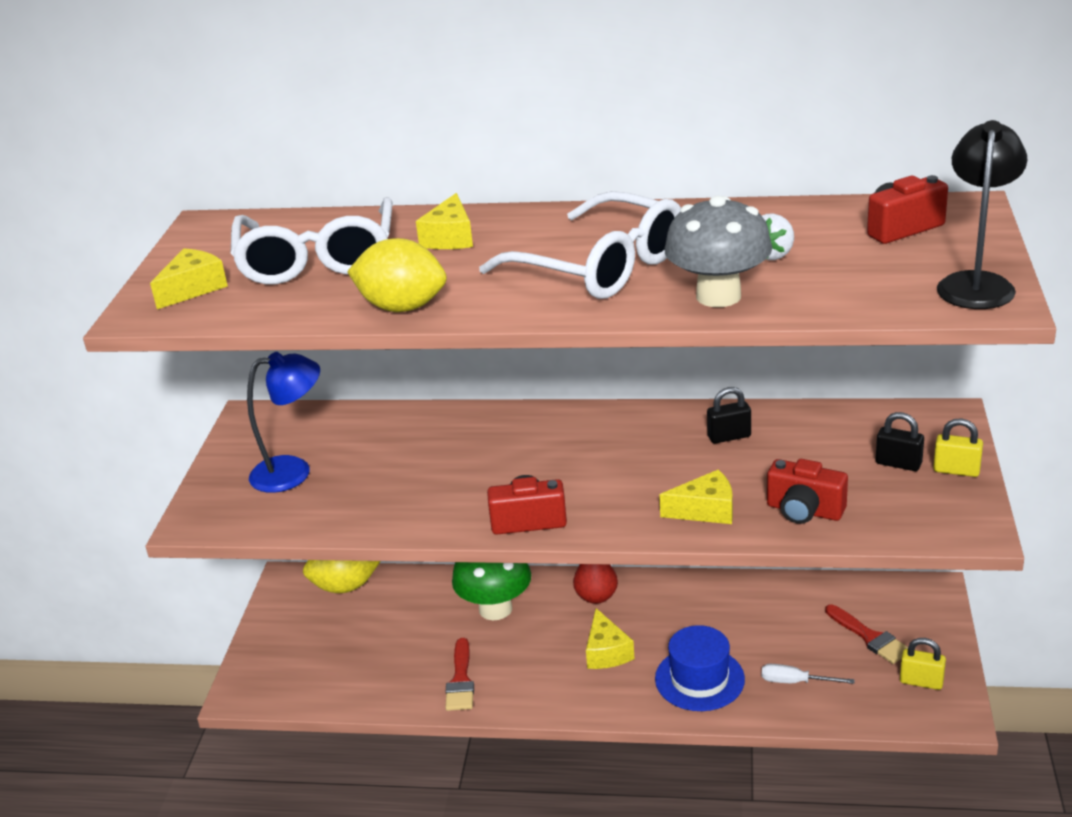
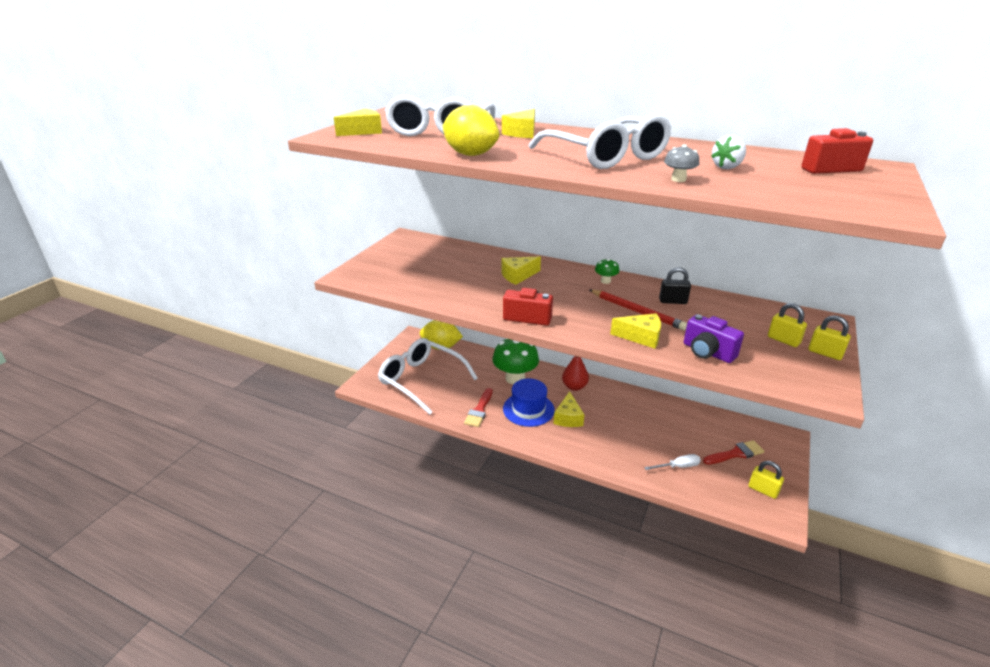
camera: 15 degrees right, 0 degrees up
(293, 472) = (411, 265): blue lamp -> none
(341, 656) = (422, 380): none -> white glasses
(478, 449) = (518, 276): none -> yellow cheese
(617, 424) = (605, 281): none -> green mushroom
(684, 468) = (636, 311): none -> red pencil
(699, 679) = (618, 448): blue hat -> blue hat (528, 409)
(718, 296) = (678, 179): grey mushroom -> grey mushroom, size x0.45
(795, 682) = (678, 466): white screwdriver -> white screwdriver turned 135 degrees clockwise
(804, 511) = (707, 352): red camera -> purple camera
(870, 637) = (735, 453): red brush -> red brush turned 90 degrees counterclockwise
(898, 463) = (783, 340): black padlock -> yellow padlock
(976, 283) = (881, 202): black lamp -> none

